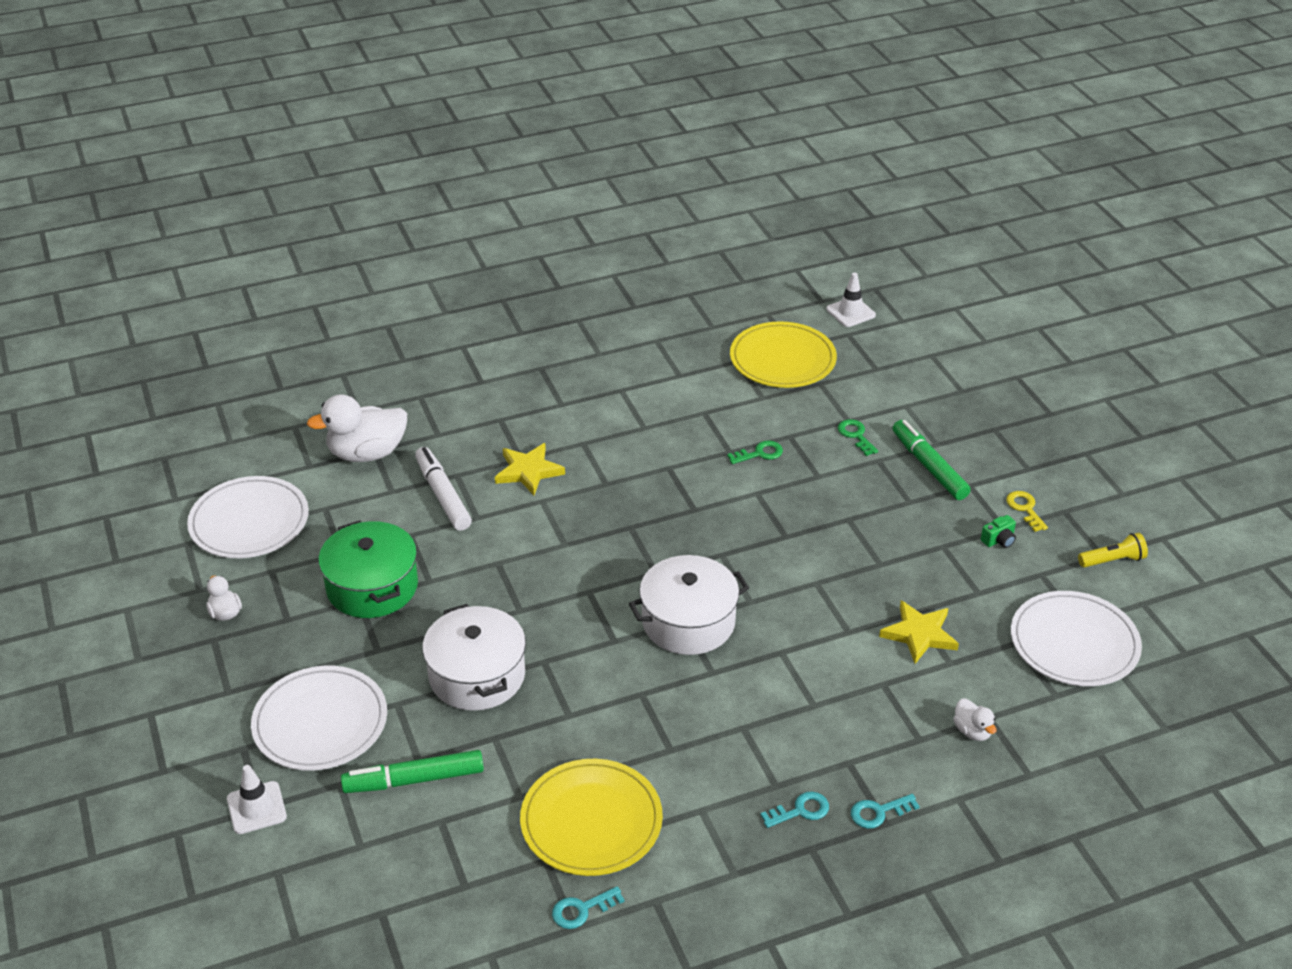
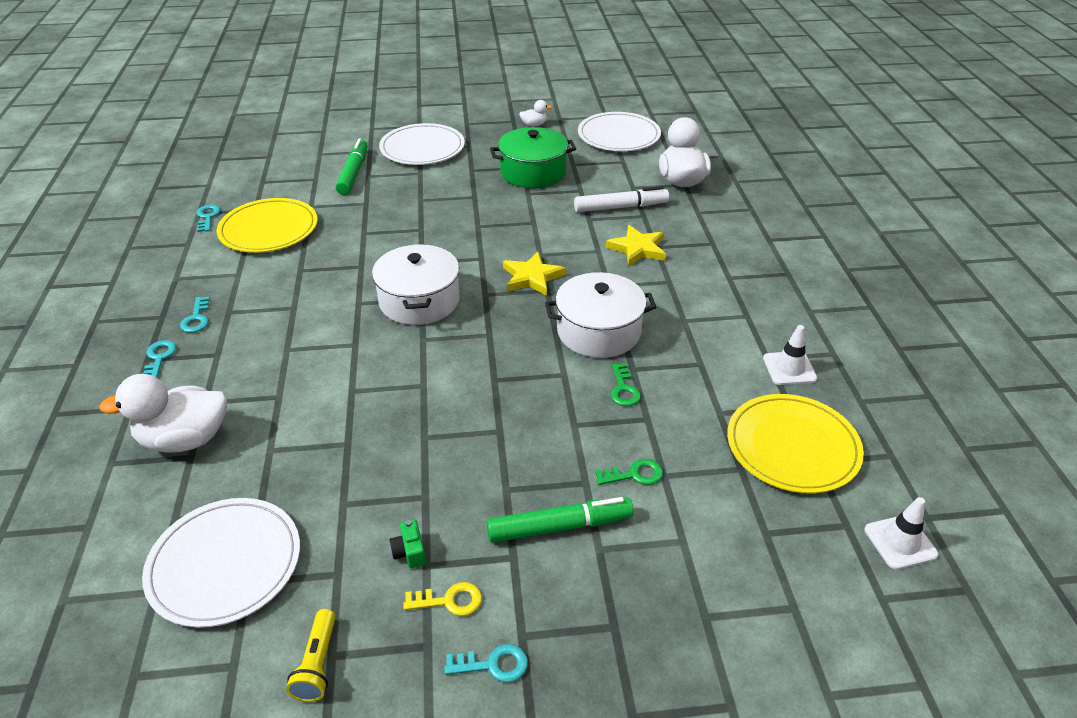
camera: 105 degrees right, 0 degrees up
(256, 808) = (372, 127): white traffic cone -> white traffic cone (789, 368)
(477, 675) = (425, 202): white pot -> white pot (598, 331)
(919, 634) = (318, 438): yellow star -> yellow star (532, 277)
(972, 731) = (185, 439): white duck -> white duck, size x2.10
(1057, 477) = (493, 664): none -> turquoise key

